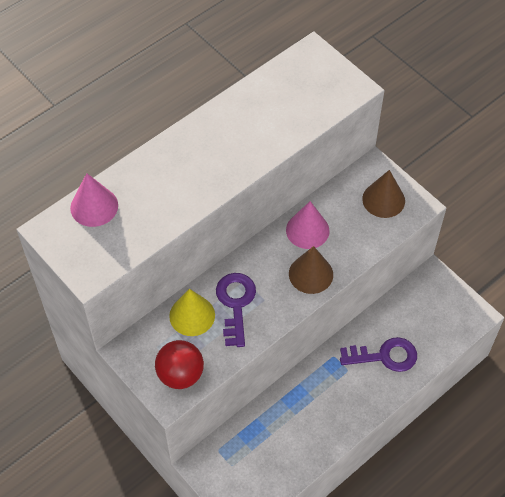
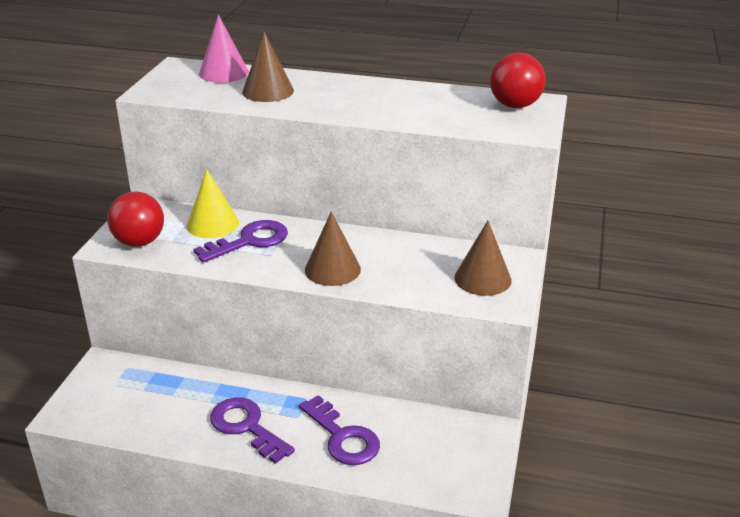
camera: 55 degrees right, 25 degrees down
(158, 196) = (268, 91): none -> brown cone
(307, 230) = (384, 248): pink cone -> none
(309, 70) = (515, 106): none -> red ball
(337, 405) = (246, 427): none -> purple key

